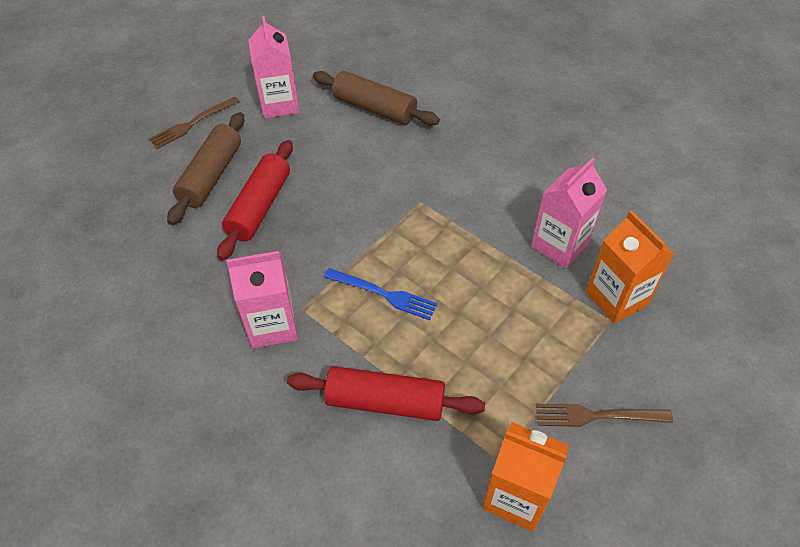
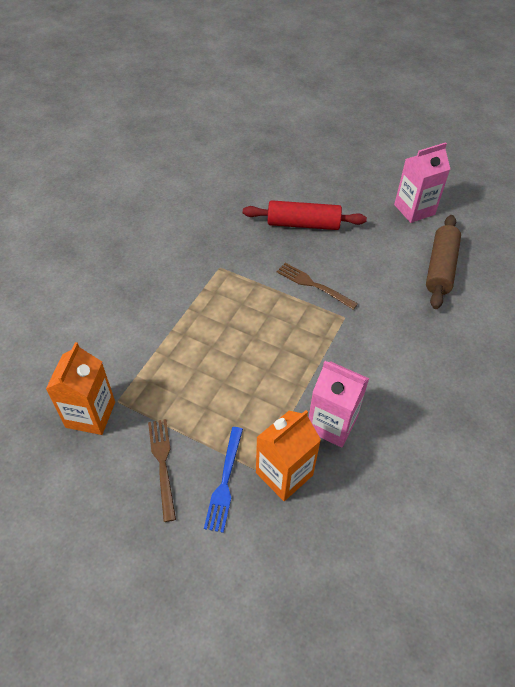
camera: 75 degrees right, 0 degrees up
(191, 124) = (369, 169): brown fork -> brown fork (312, 285)
(211, 176) = (323, 192): brown rolling pin -> none
(273, 325) = (202, 255): pink carton -> none
(385, 294) = (244, 310): blue fork -> blue fork (225, 483)
(385, 402) = (153, 327): red rolling pin -> none

